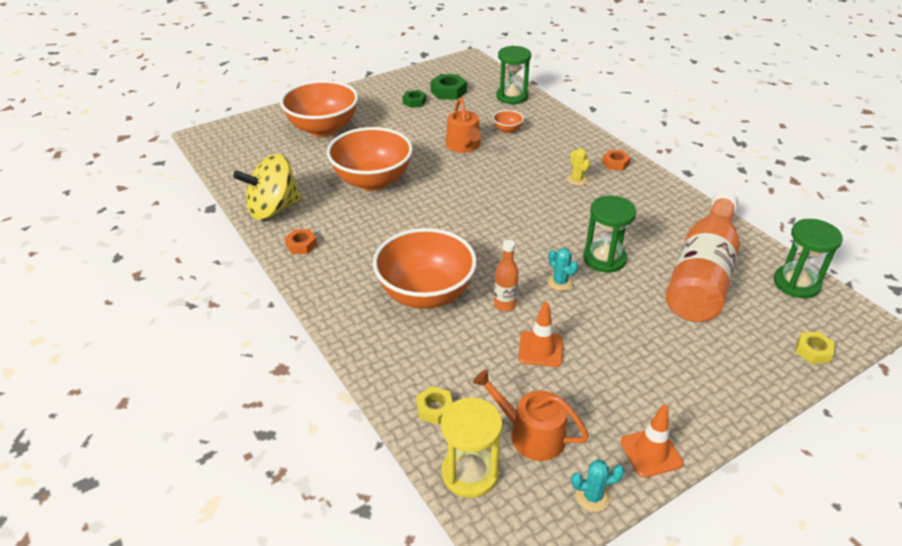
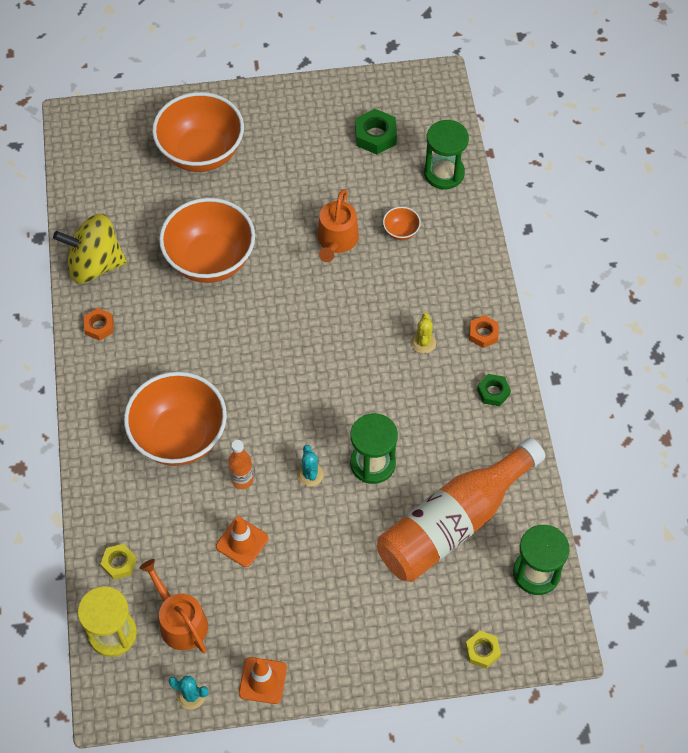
camera: 25 degrees right, 20 degrees up
(414, 102) = (325, 141): green nut -> green nut (493, 392)

